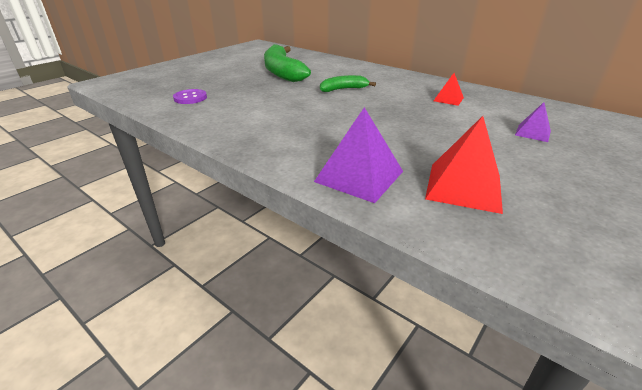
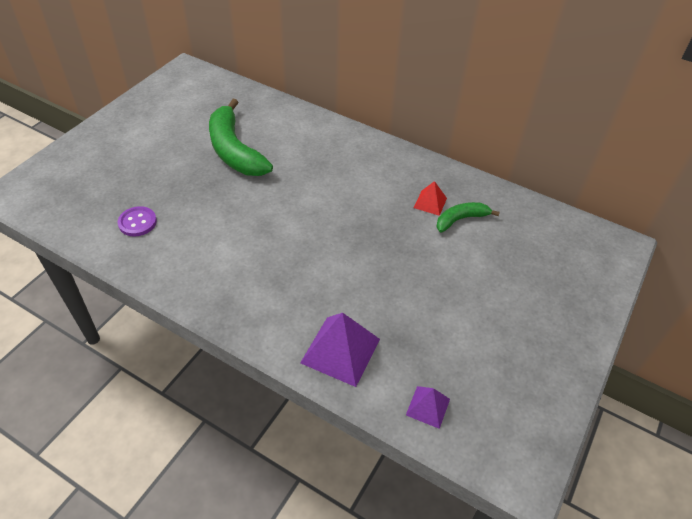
camera: 10 degrees left, 15 degrees up
(343, 89) = (313, 189): green banana -> green banana (460, 219)
(463, 187) = (432, 356): red pyramid -> none
(532, 133) = (506, 263): purple pyramid -> purple pyramid (428, 406)

